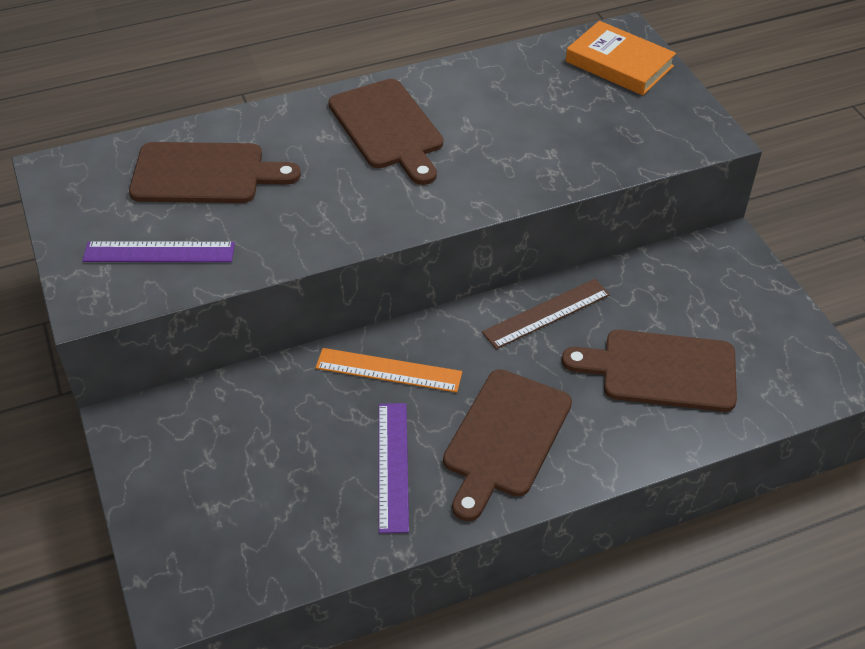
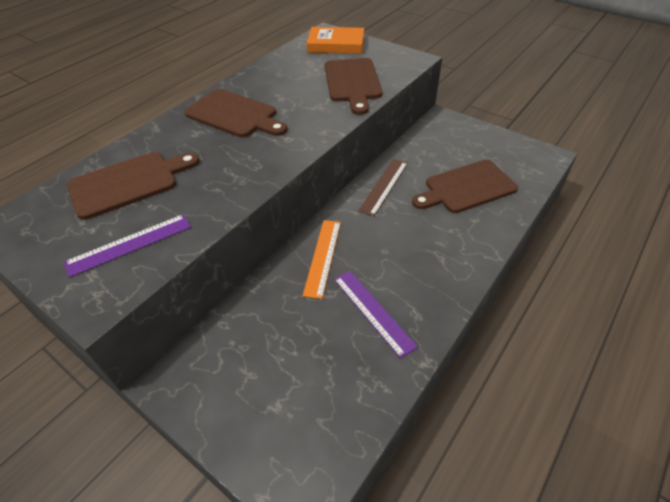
camera: 30 degrees left, 0 degrees up
(388, 370) = (323, 257): orange ruler -> orange ruler turned 60 degrees counterclockwise
(505, 438) = (422, 261): brown cutting board -> brown cutting board (352, 82)

